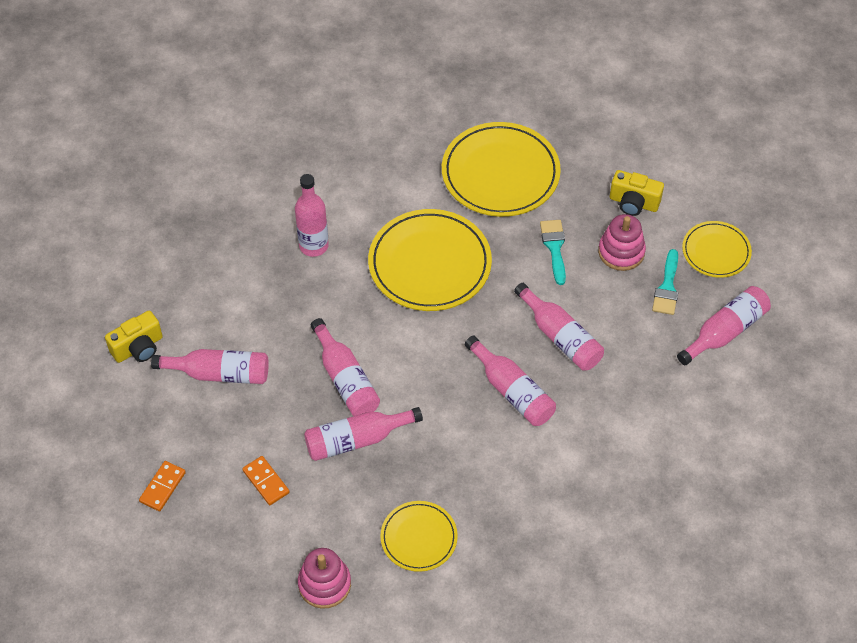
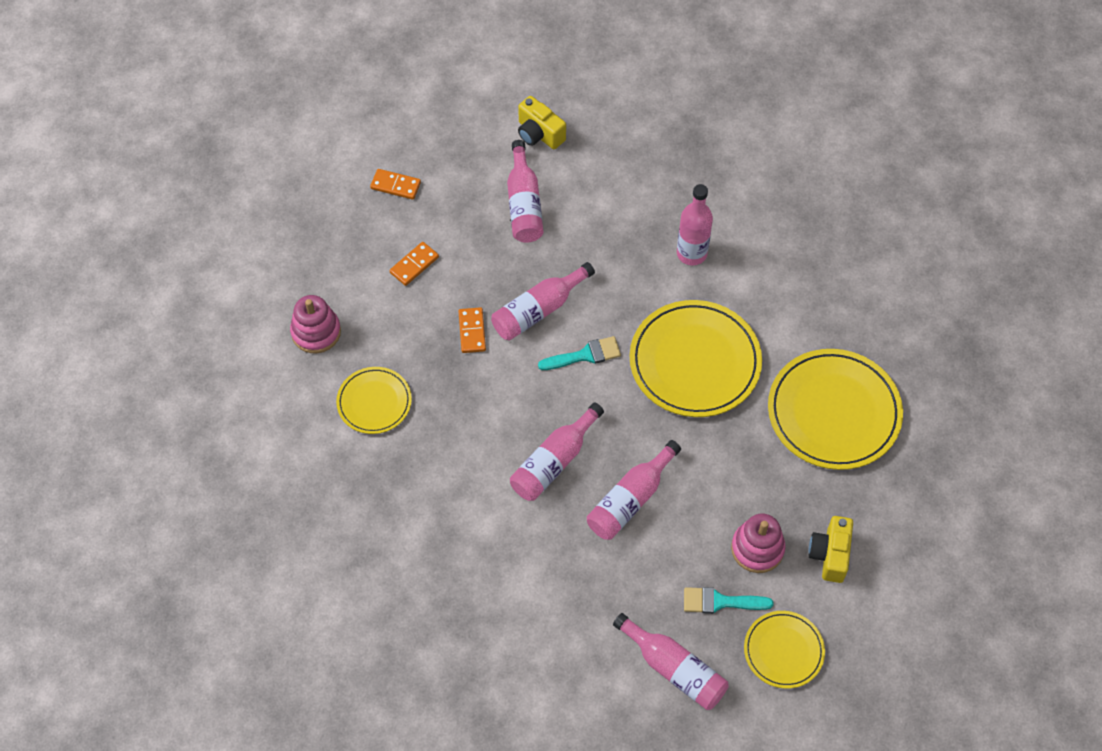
camera: 80 degrees right, 5 degrees up
(356, 440) = (472, 331): pink bottle -> orange domino
(554, 247) = (746, 479): turquoise brush -> turquoise brush (585, 355)

